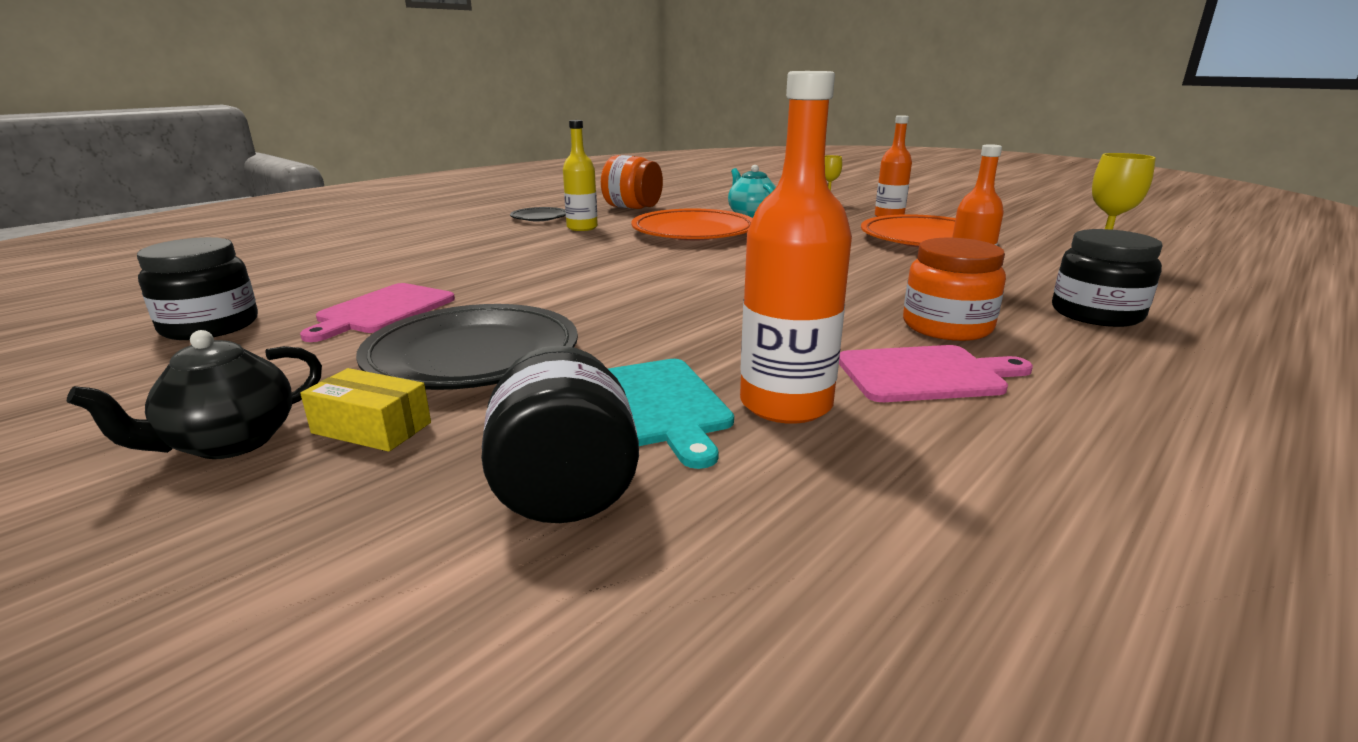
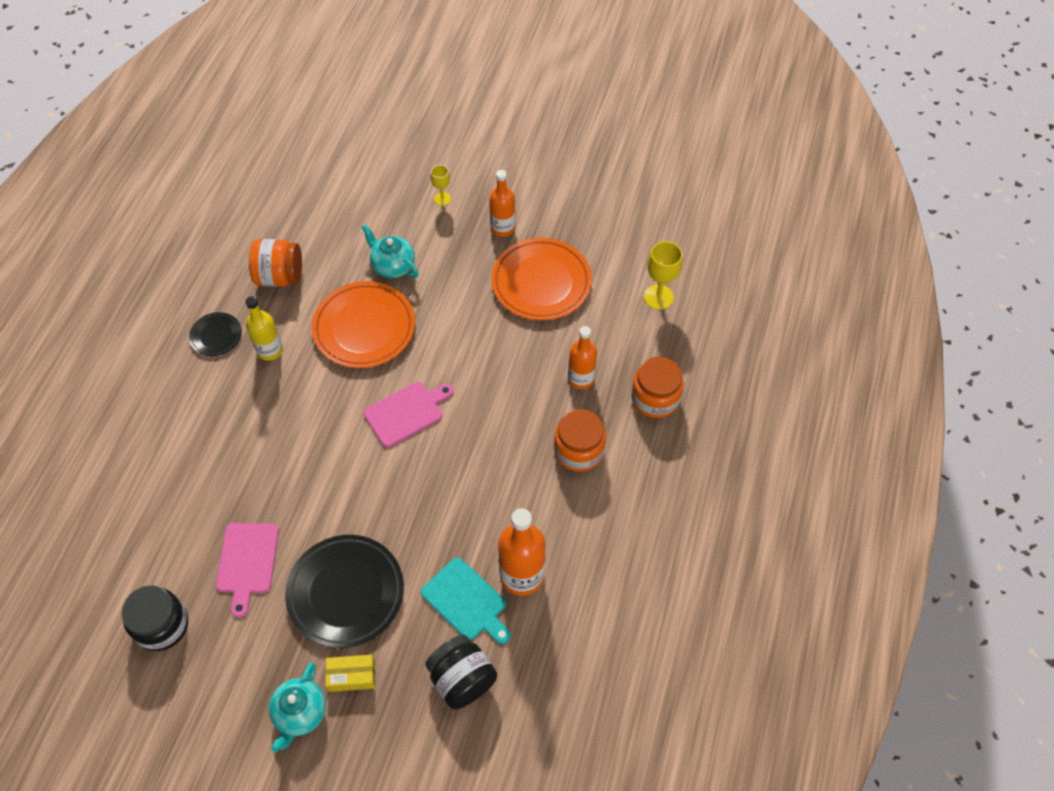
camera: 25 degrees left, 35 degrees up
(230, 443) = (300, 713): black teapot -> turquoise teapot
(926, 374) = (577, 517): pink cutting board -> pink cutting board (406, 413)
(1096, 314) = (655, 398): black jar -> orange jar

